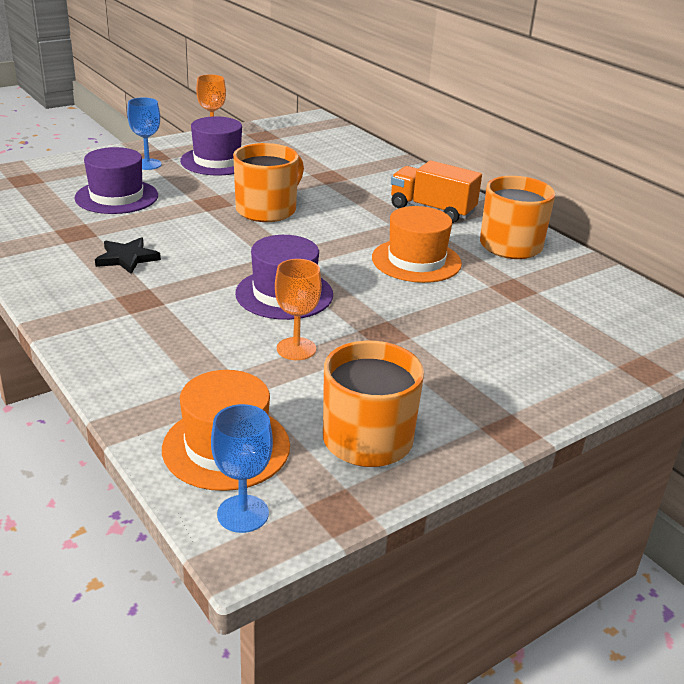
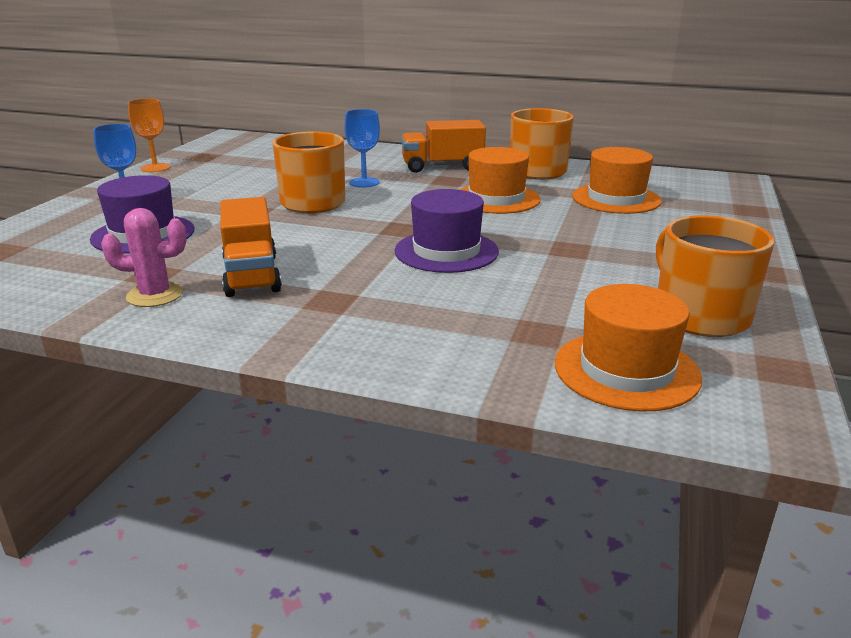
camera: 35 degrees left, 5 degrees down
(52, 250) = (155, 295): none -> pink cactus
(127, 258) = (251, 275): black star -> orange truck
(217, 161) = (196, 183): purple hat -> none
(243, 514) = (736, 408): blue goblet -> blue goblet (364, 182)
(296, 349) = (532, 282): orange goblet -> none
(527, 303) = (616, 199): none -> orange hat

